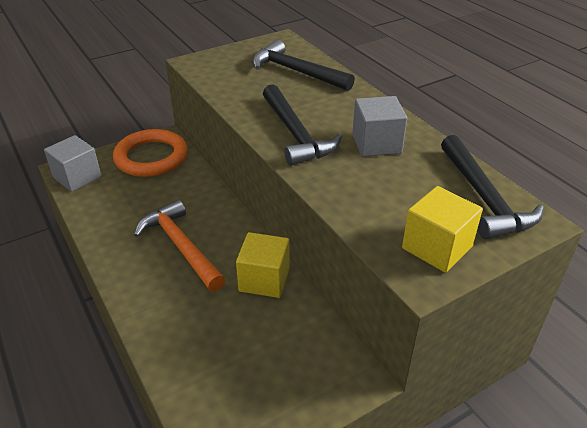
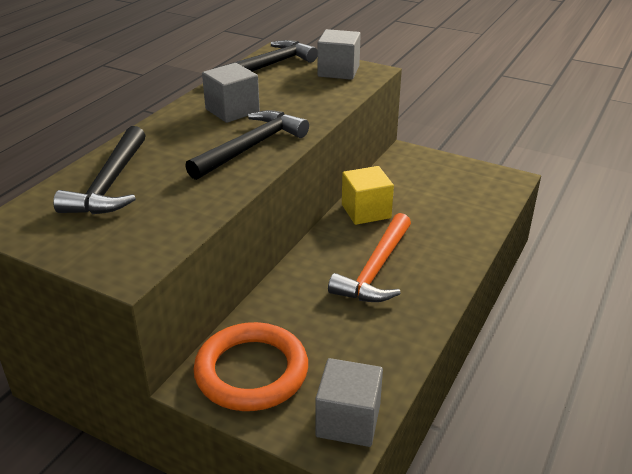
camera: 120 degrees left, 5 degrees down
(437, 247) = (338, 71): yellow cube -> grey cube

